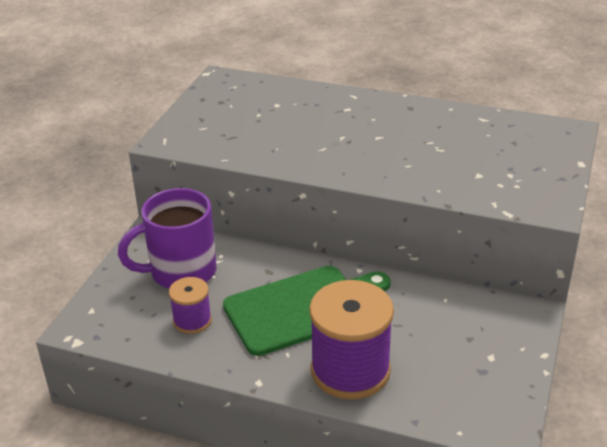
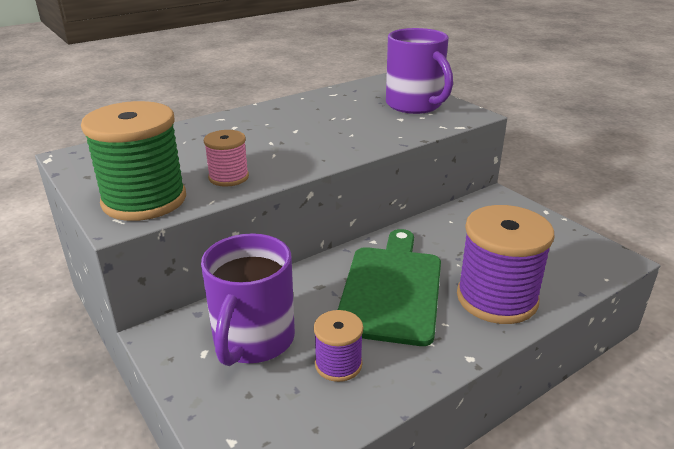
camera: 55 degrees left, 5 degrees down
(196, 135) = (144, 200): none -> green spool
(263, 148) = (228, 177): none -> pink spool
(523, 170) = (415, 105): none -> purple mug

